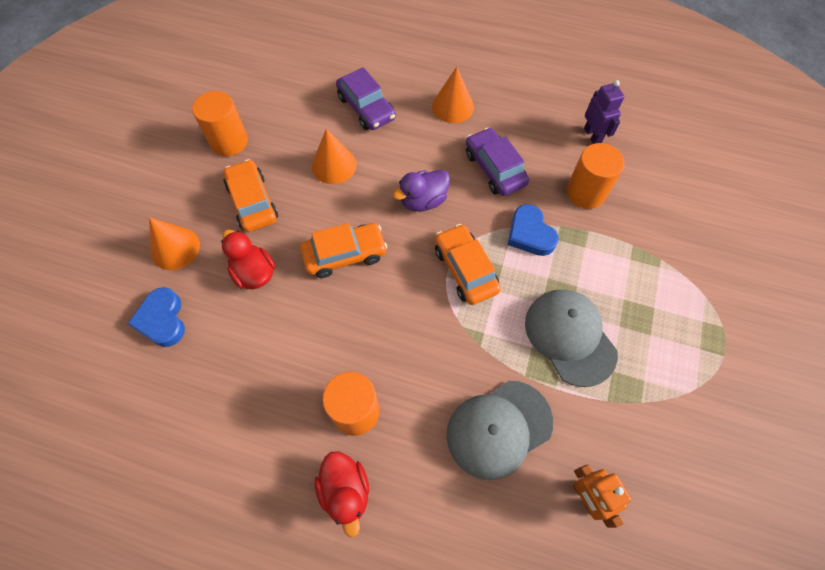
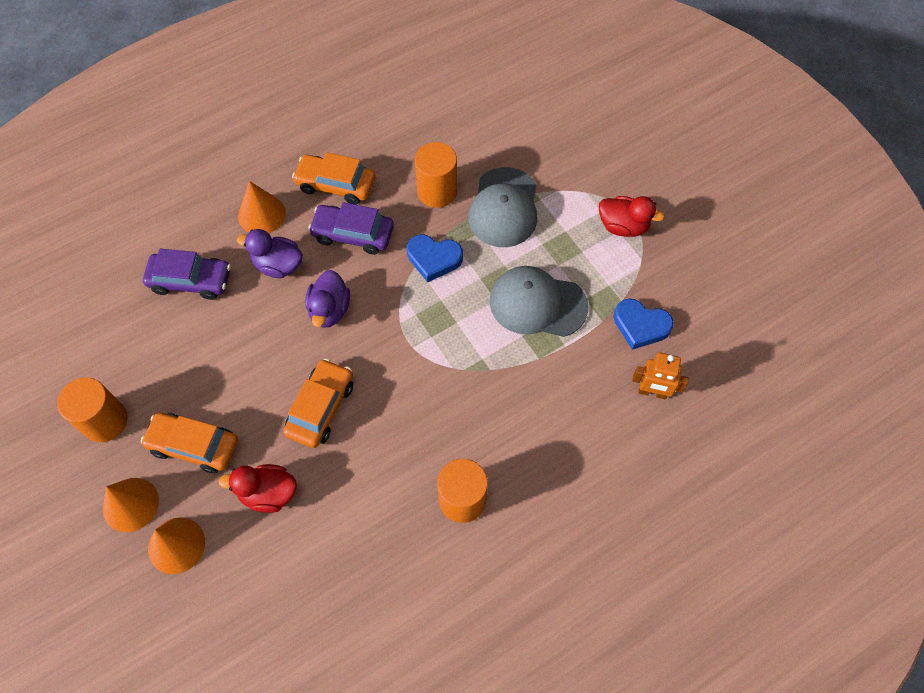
camera: 50 degrees left, 0 degrees up
(162, 320) = (241, 602): blue heart -> blue heart (640, 326)
(334, 165) = (224, 351): orange cone -> orange cone (130, 504)
(345, 491) = (516, 552): red duck -> red duck (623, 226)
(425, 145) = (278, 265): none -> purple duck
(465, 269) = (420, 329): orange car -> orange car (336, 185)
(498, 429) = (561, 408): grey cap -> grey cap (504, 208)
(592, 136) = (394, 142): purple robot -> none

